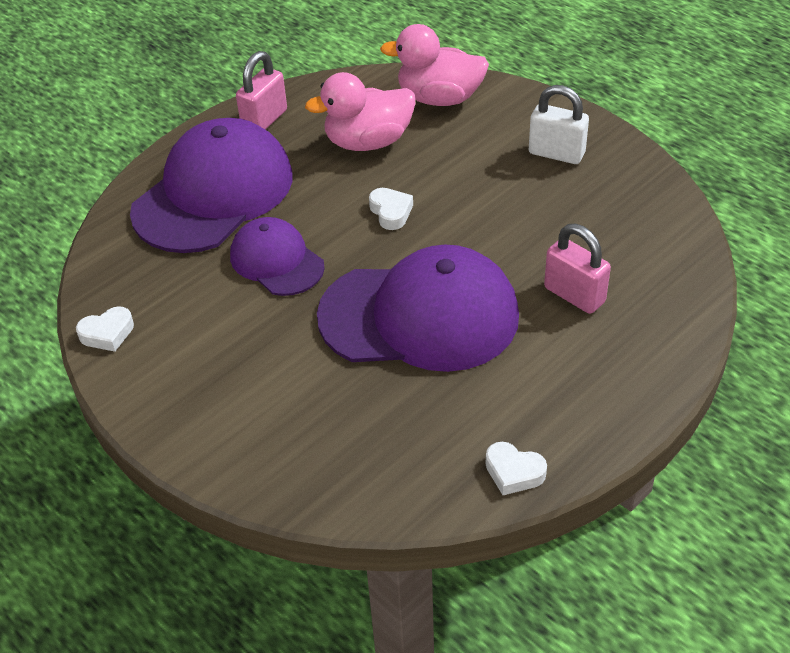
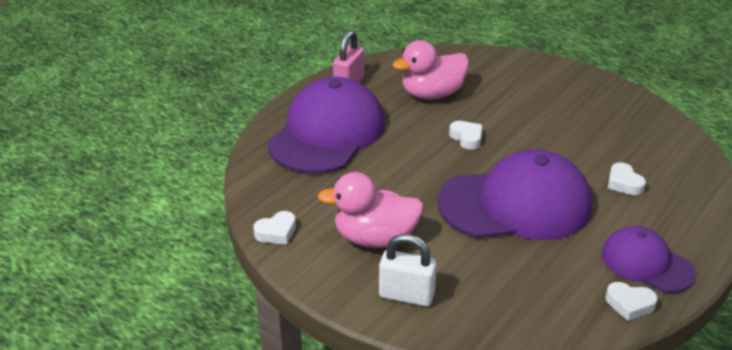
camera: 10 degrees left, 10 degrees down
(276, 261) = (392, 174): purple cap -> purple cap (646, 263)
(439, 98) = (473, 65): pink duck -> pink duck (375, 238)
(556, 153) = (572, 95): white padlock -> white padlock (406, 295)
(574, 295) = (624, 183): pink padlock -> white heart

